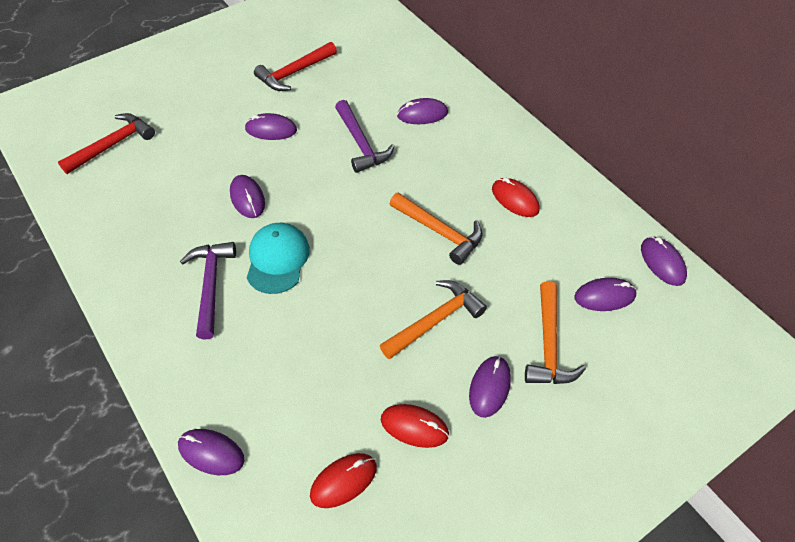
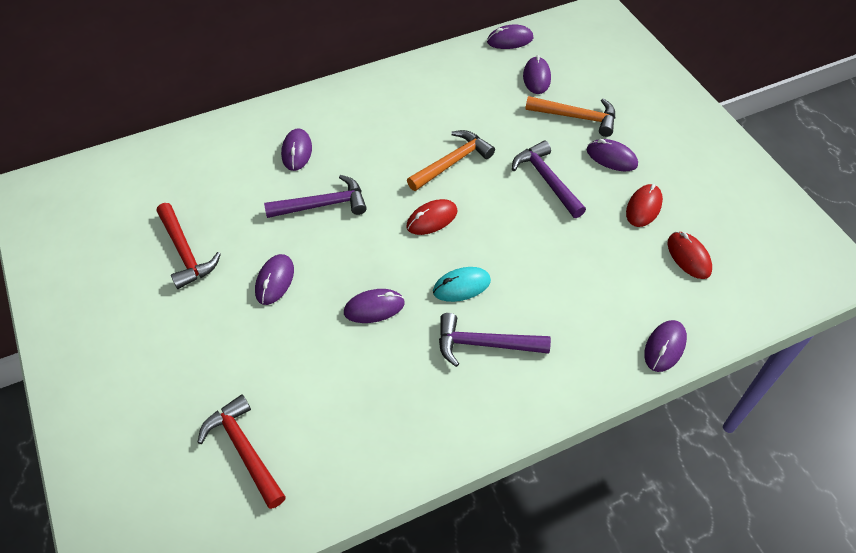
camera: 80 degrees left, 0 degrees up
(277, 259) = (461, 286): turquoise cap -> turquoise mouse
(435, 320) = (547, 180): orange hammer -> purple hammer
(515, 199) = (426, 107): red mouse -> red mouse (432, 219)

